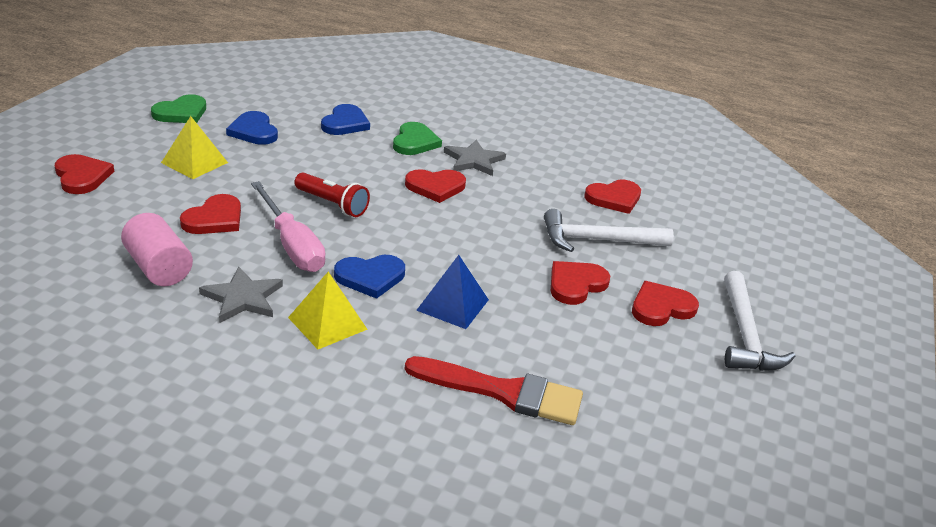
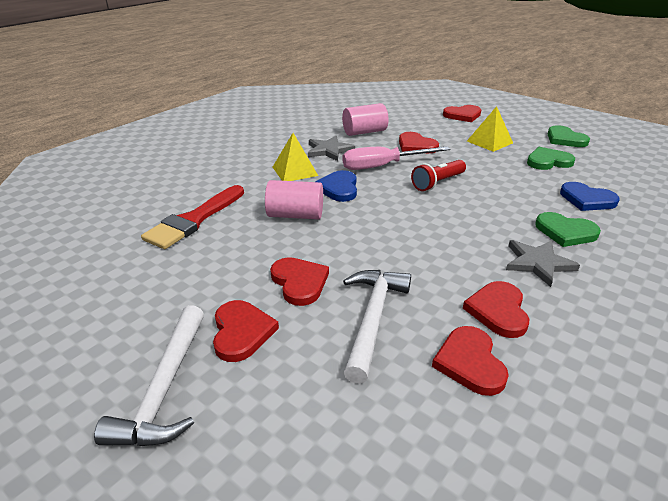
camera: 110 degrees right, 0 degrees up
(254, 131) = (548, 161): blue heart -> green heart
(435, 187) = (474, 231): red heart -> red heart (498, 311)
(453, 305) = (295, 215): blue pyramid -> pink cylinder
(744, 335) = (164, 388): white hammer -> white hammer turned 105 degrees counterclockwise

